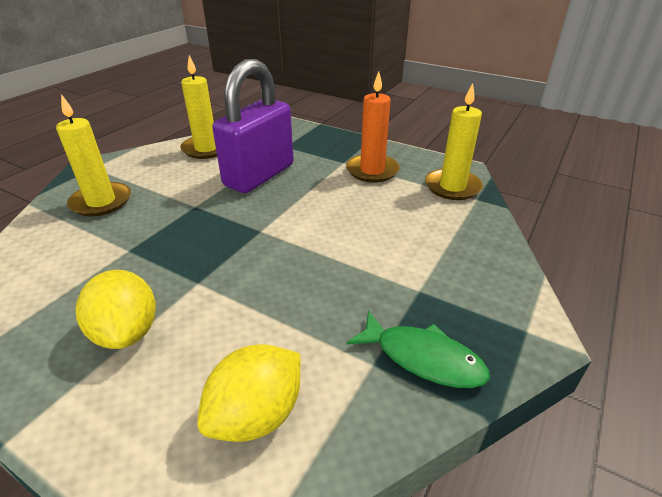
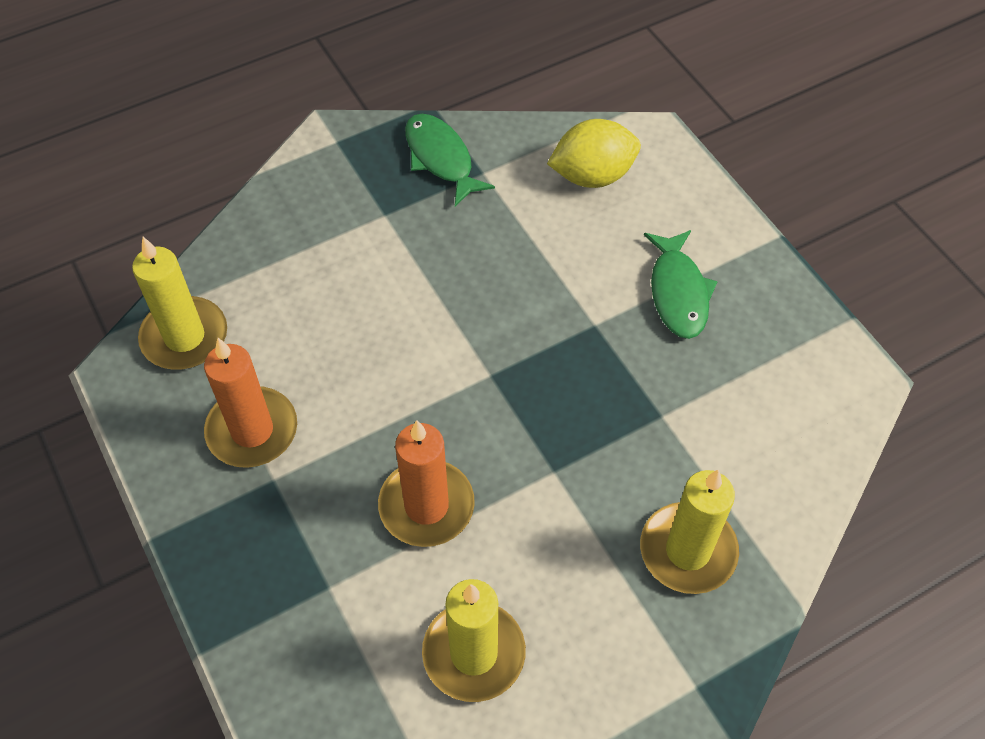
camera: 150 degrees left, 20 degrees up
(127, 332) = (678, 292): yellow lemon -> green fish
(259, 175) = (426, 506): purple padlock -> orange candle

